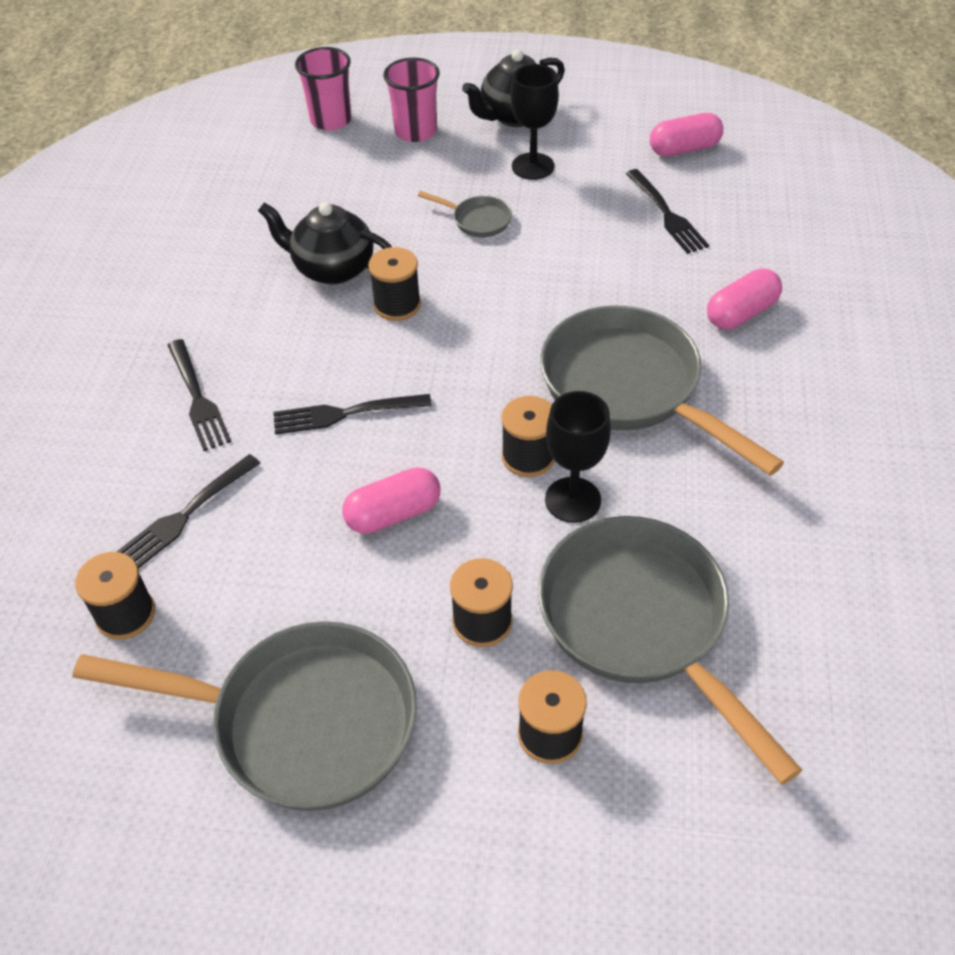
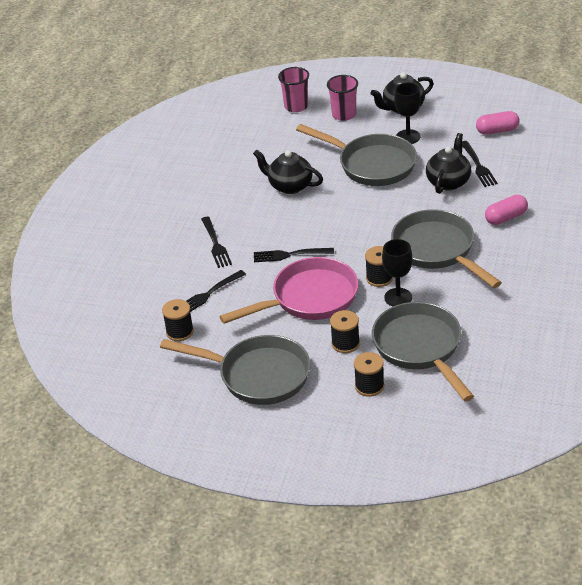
camera: 10 degrees right, 10 degrees down
(393, 513) = (309, 299): pink capsule -> pink pan
(397, 305) = (322, 205): black spool -> none
(477, 220) = (372, 164): grey pan -> grey pan, size x2.39
(621, 247) = (448, 182): none -> black teapot

